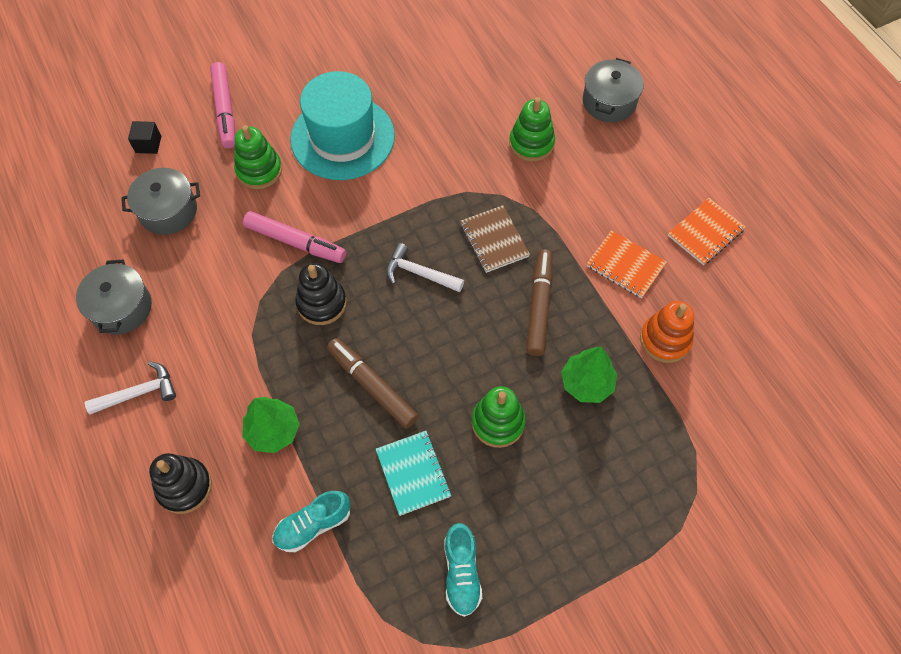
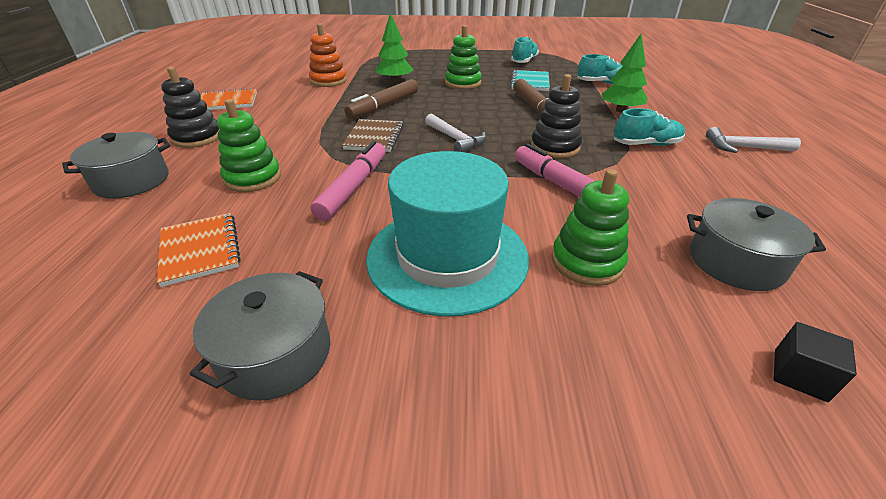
camera: 150 degrees left, 25 degrees down
(121, 308) = (782, 197): grey pot -> grey pot (275, 354)
(184, 487) = (694, 108): black stacking toy -> black stacking toy (197, 137)
(225, 110) = (630, 377): pink marker -> pink marker (353, 187)
(236, 352) = (646, 144): none -> turquoise shoe
(625, 265) = (301, 105): orange notebook -> orange notebook (200, 250)

